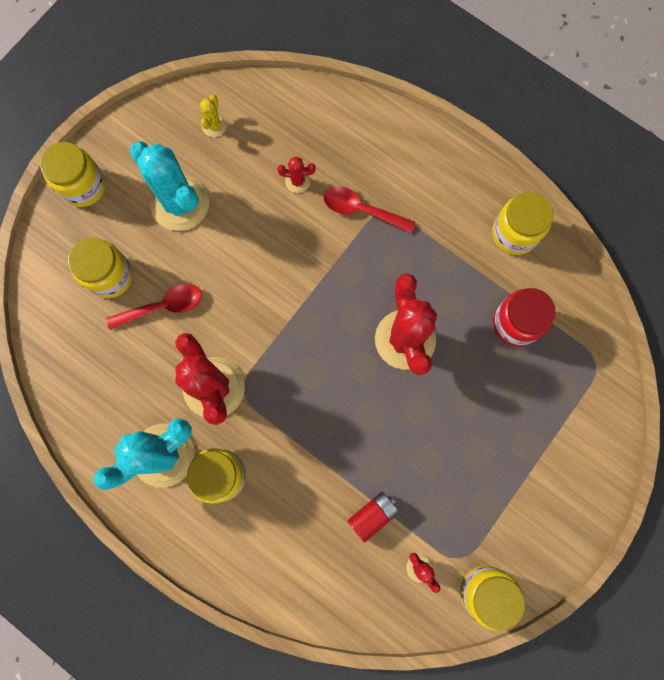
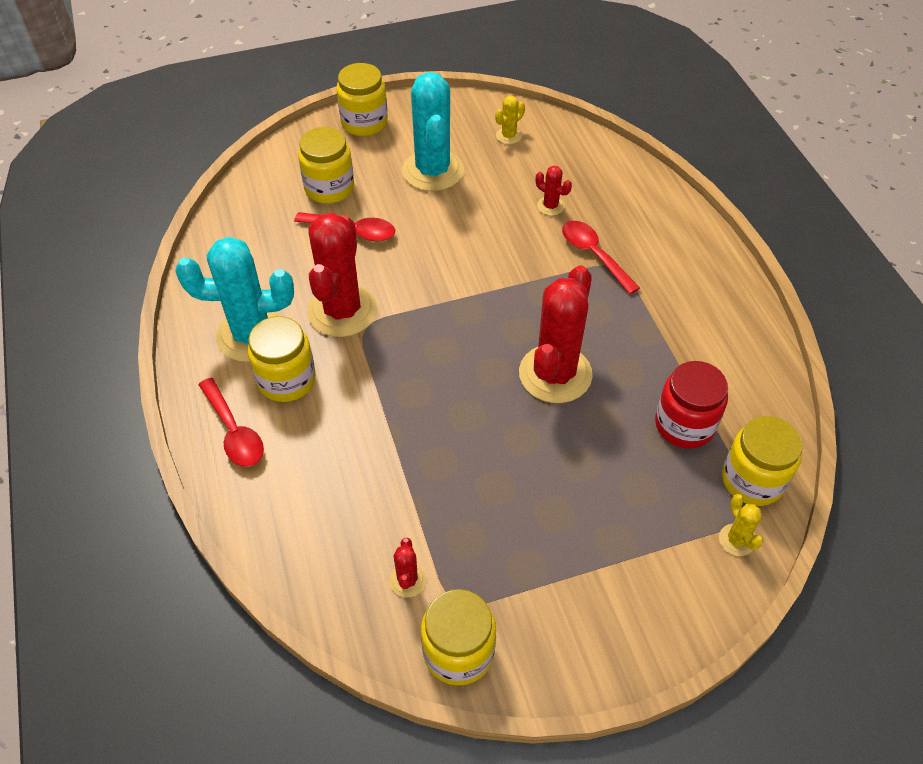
camera: 35 degrees right, 25 degrees down
(218, 543) = (234, 432): none -> red spoon
(372, 515) = (398, 501): red battery -> none
(514, 233) = (739, 350): yellow jar -> yellow jar (752, 480)
(599, 392) = (736, 540): none -> yellow cactus

